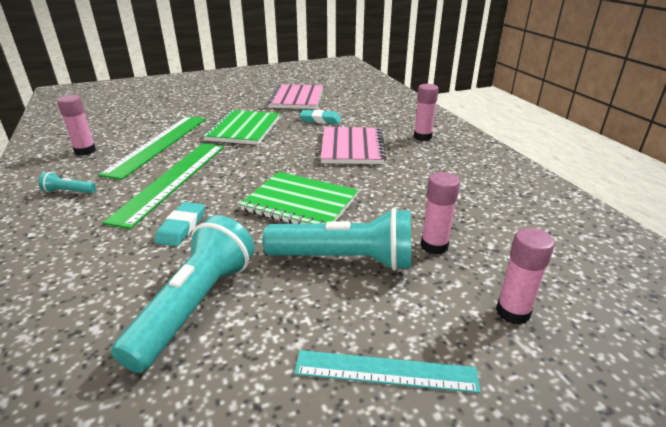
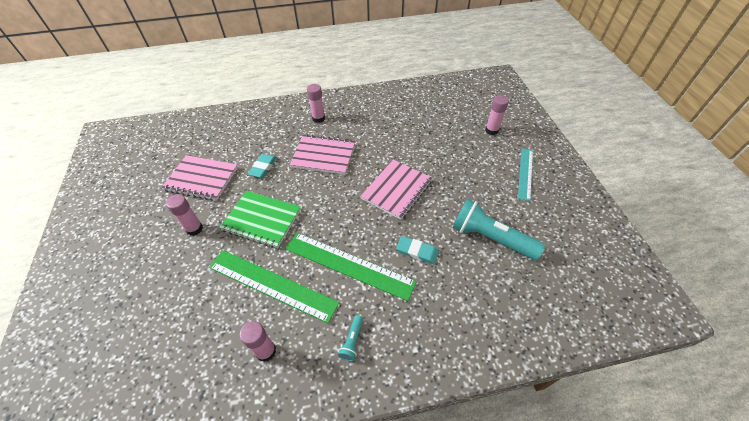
camera: 80 degrees left, 20 degrees up
(300, 203) = (397, 190): green notebook -> pink notebook
(345, 259) = (455, 176): turquoise flashlight -> none
(434, 246) = (445, 142): pink glue stick -> pink glue stick (194, 229)

